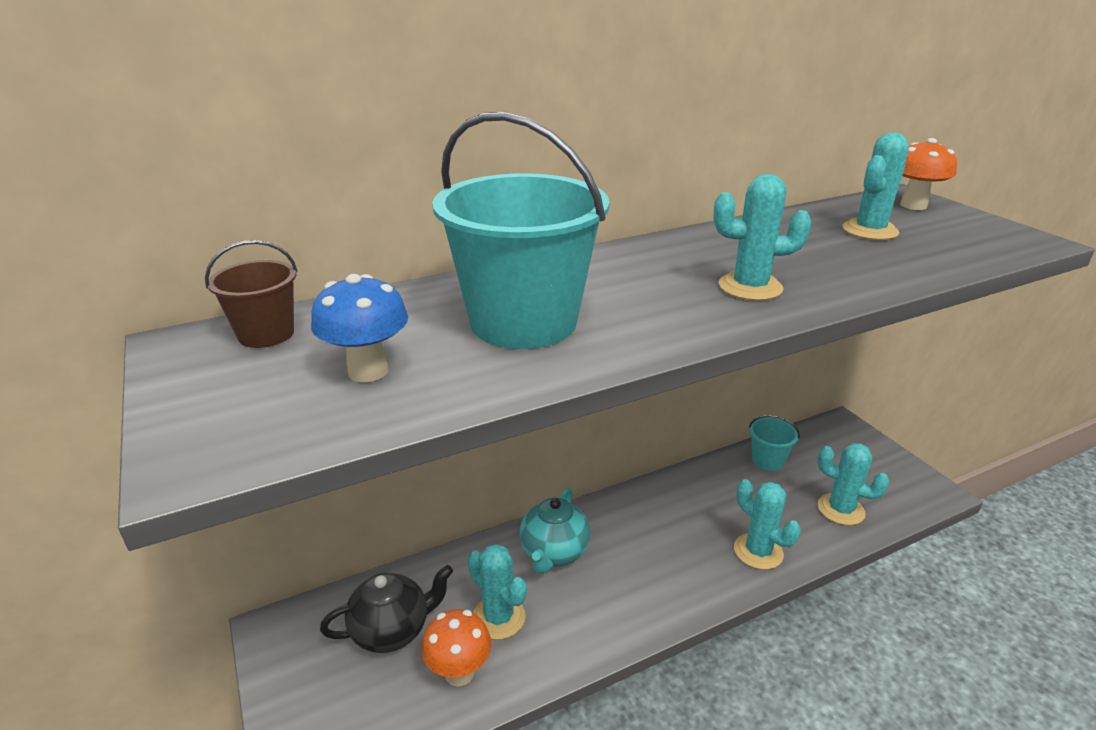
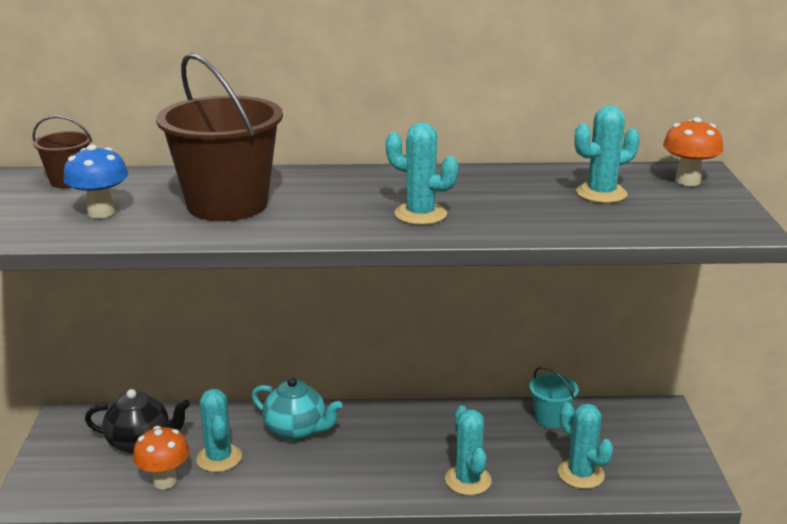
camera: 25 degrees right, 5 degrees down
(523, 322) = (227, 204): turquoise bucket -> brown bucket
(554, 553) = (296, 430): turquoise teapot -> turquoise teapot turned 105 degrees counterclockwise

